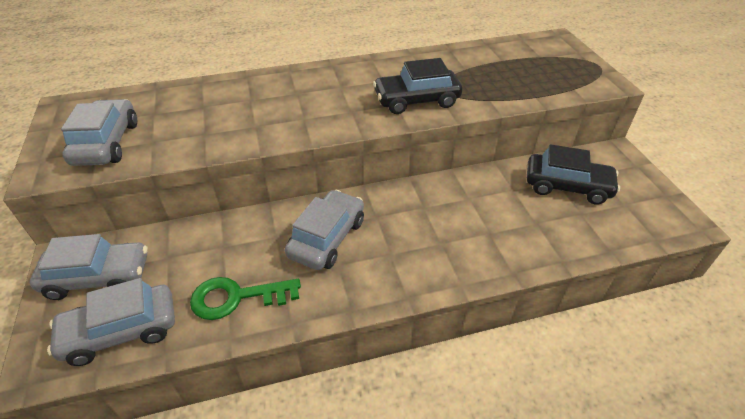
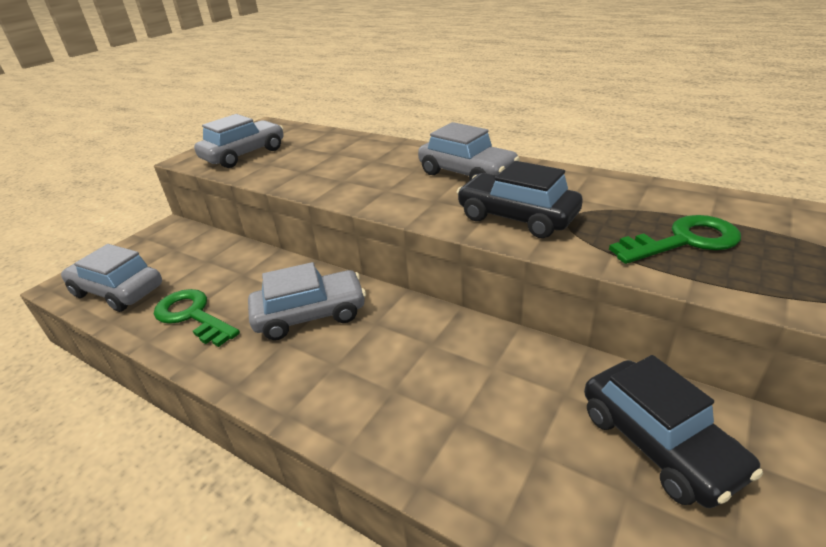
camera: 50 degrees right, 10 degrees down
(98, 277) = (161, 250): grey car -> grey car (467, 173)
(508, 78) = (684, 241): none -> green key

